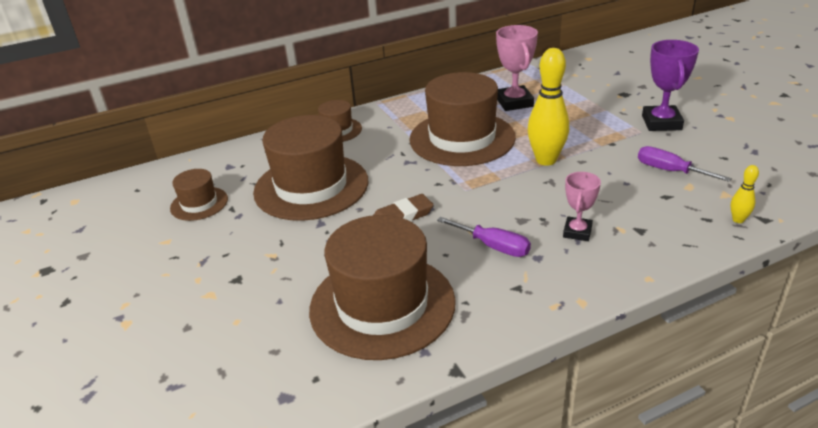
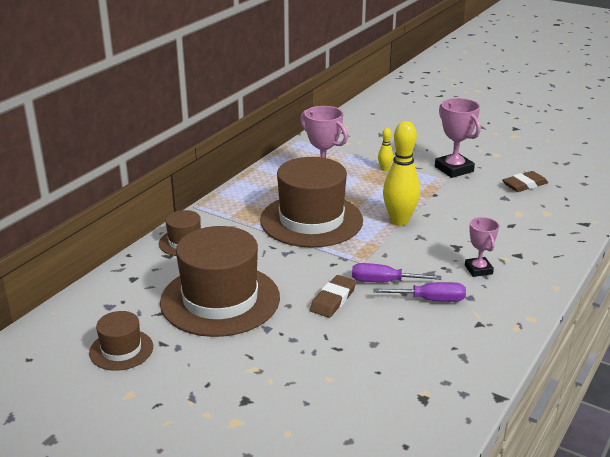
camera: 35 degrees left, 5 degrees down
(382, 305) = (395, 373): brown hat -> none
(661, 123) = (454, 169): purple trophy -> pink trophy
(669, 171) = (495, 205): purple screwdriver -> purple screwdriver (383, 282)
(730, 157) = (524, 185): none -> brown eraser
(738, 220) = (570, 229): yellow bowling pin -> yellow bowling pin (384, 169)

